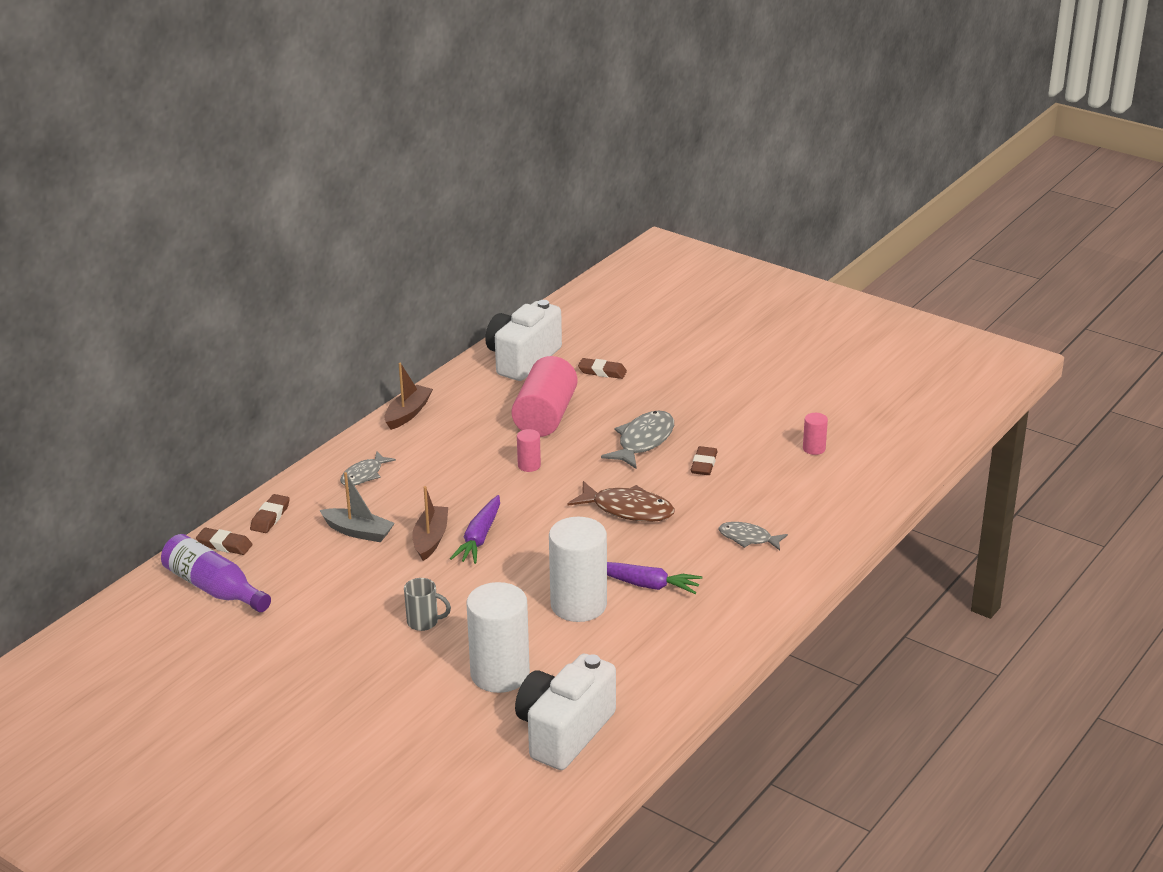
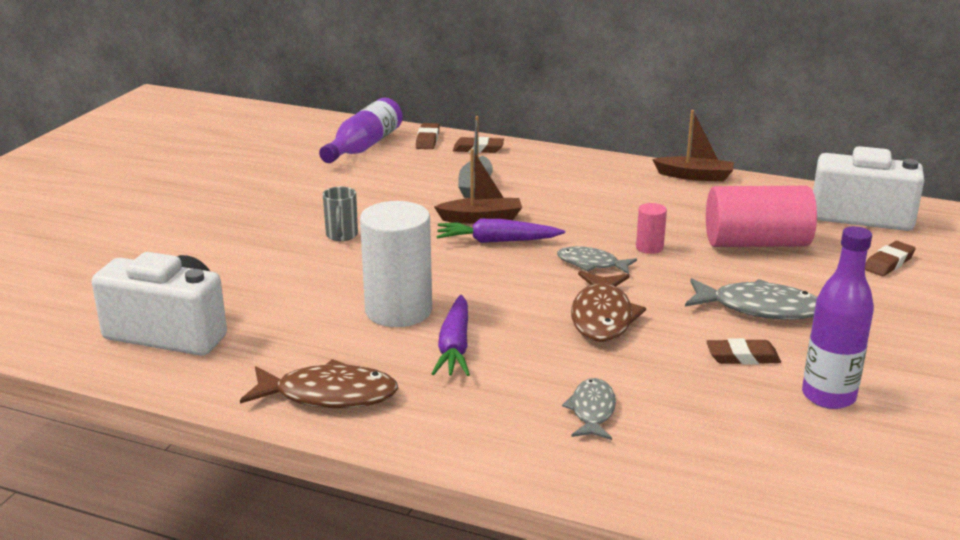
camera: 75 degrees right, 5 degrees down
(364, 475) = (571, 174): grey fish -> grey fish (591, 264)
(500, 674) = (265, 284): white cylinder -> none
(602, 372) = (888, 263): brown eraser -> brown eraser turned 45 degrees clockwise
(691, 651) = (329, 395): none -> brown fish
(760, 445) = (828, 396): none -> purple bottle
(814, 448) = (862, 445): pink cylinder -> none

